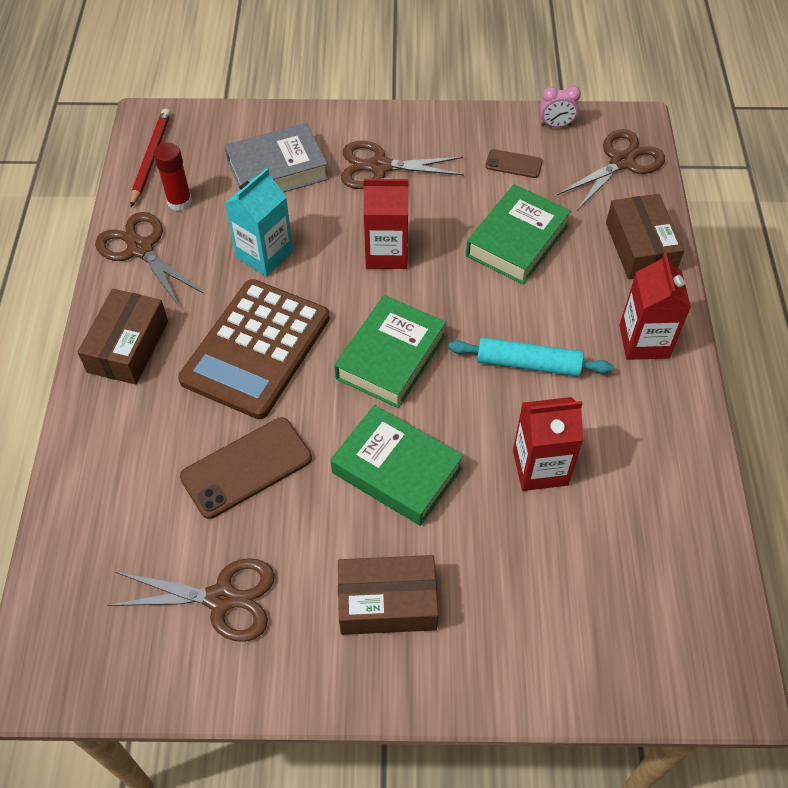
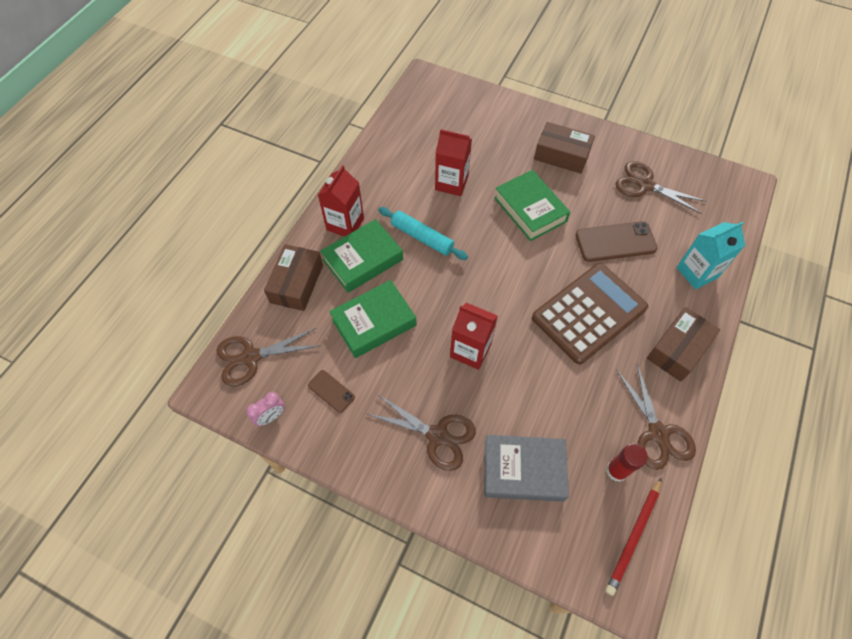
camera: 155 degrees left, 5 degrees up
(264, 255) = (561, 386): turquoise carton -> turquoise carton (697, 272)
(390, 357) = (503, 273): green book -> green book (363, 260)
(556, 125) = (271, 416): pink clock -> pink clock turned 120 degrees clockwise

